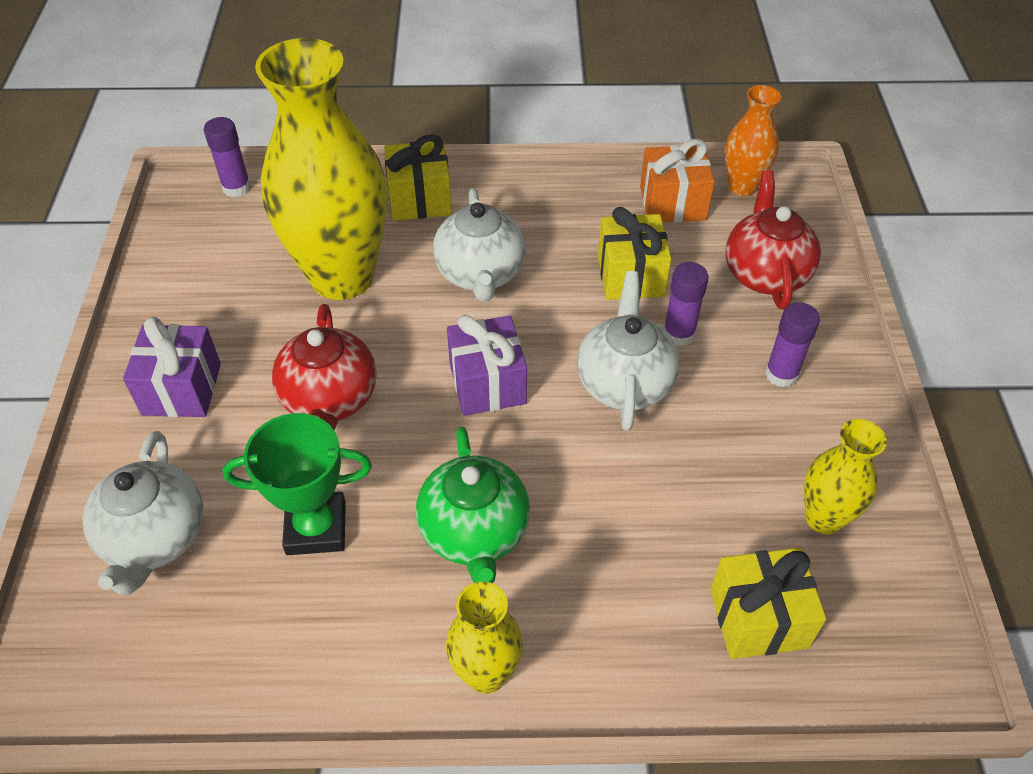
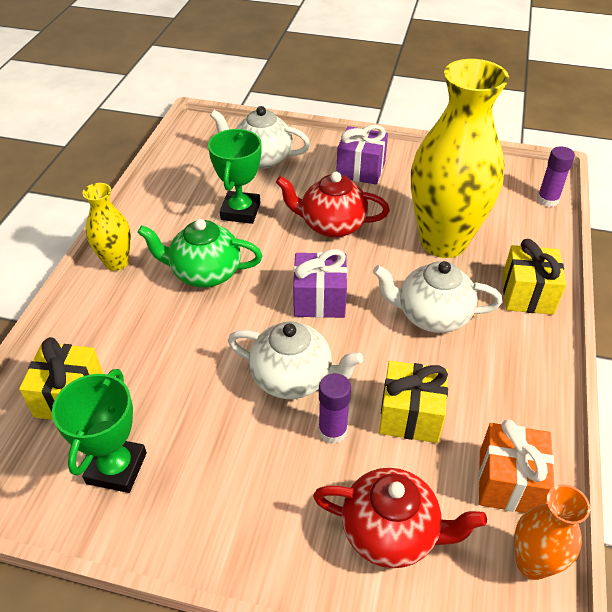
camera: 105 degrees right, 5 degrees down
(781, 374) = (263, 495): purple glue stick -> none
(823, 518) = (116, 468): yellow vase -> green trophy

